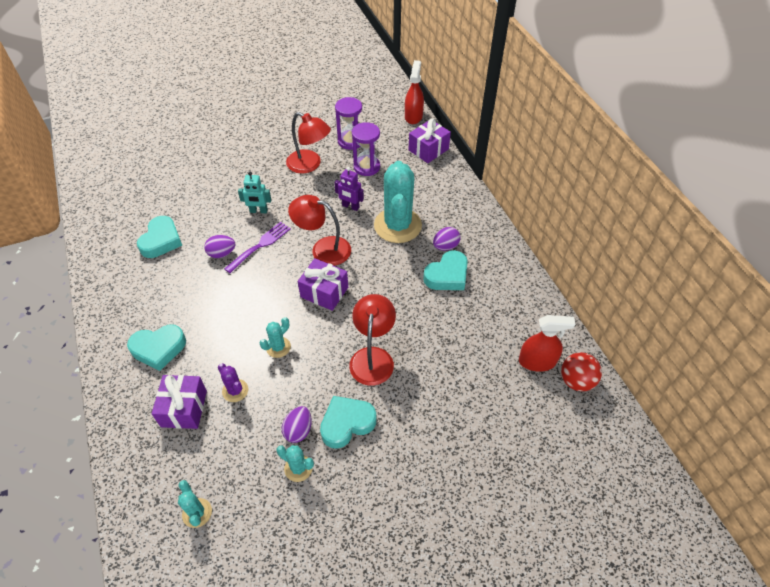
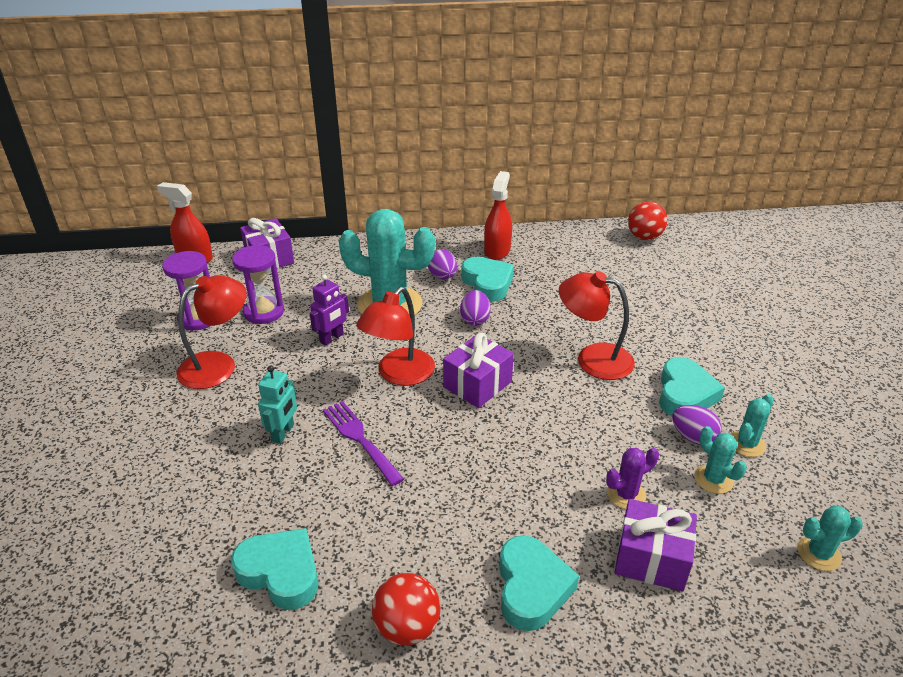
camera: 75 degrees left, 15 degrees down
(131, 299) = (407, 627): none -> red ball
(222, 253) = (355, 487): purple egg -> purple egg (475, 319)
(278, 347) = (560, 441): turquoise cactus -> turquoise cactus (713, 479)
(347, 423) = (685, 394): turquoise heart -> turquoise heart turned 150 degrees counterclockwise
(537, 361) = (618, 252): red spray bottle -> red spray bottle (497, 250)

